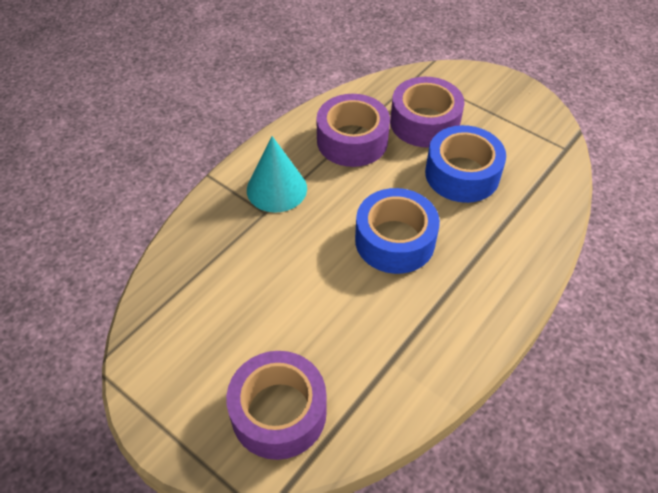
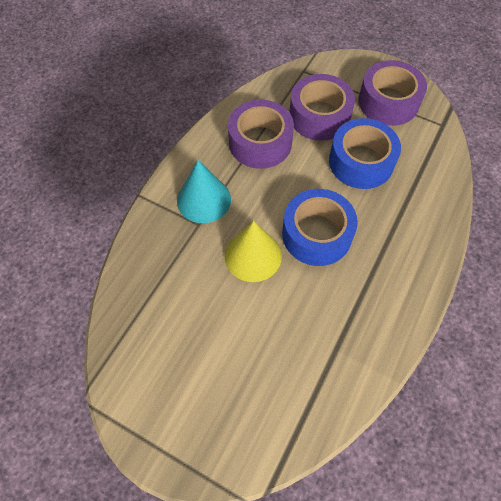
camera: 10 degrees left, 10 degrees up
(279, 412) = (251, 413): purple tape -> purple tape (388, 102)
(318, 252) = (253, 255): none -> yellow cone

